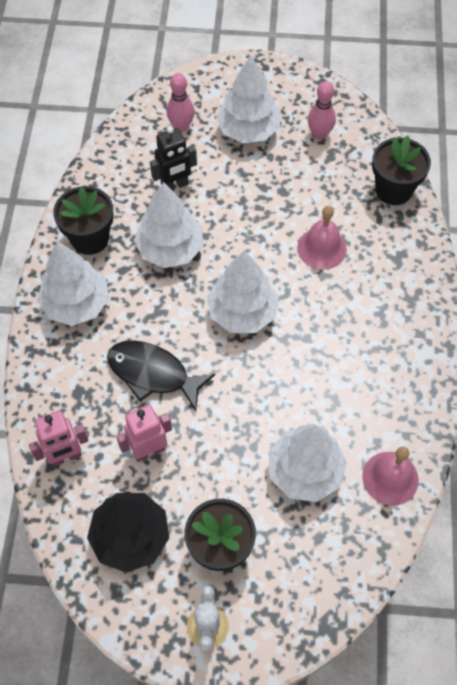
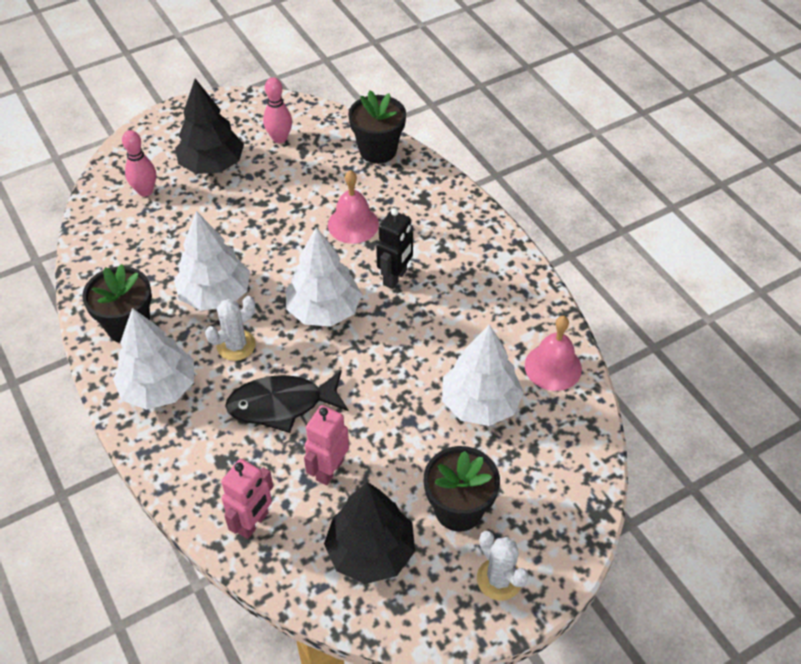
camera: 35 degrees left, 10 degrees down
(155, 302) = (236, 345): none -> white cactus
(175, 186) = (178, 241): black robot -> black robot (395, 278)
(248, 130) = (212, 165): white tree -> black tree

